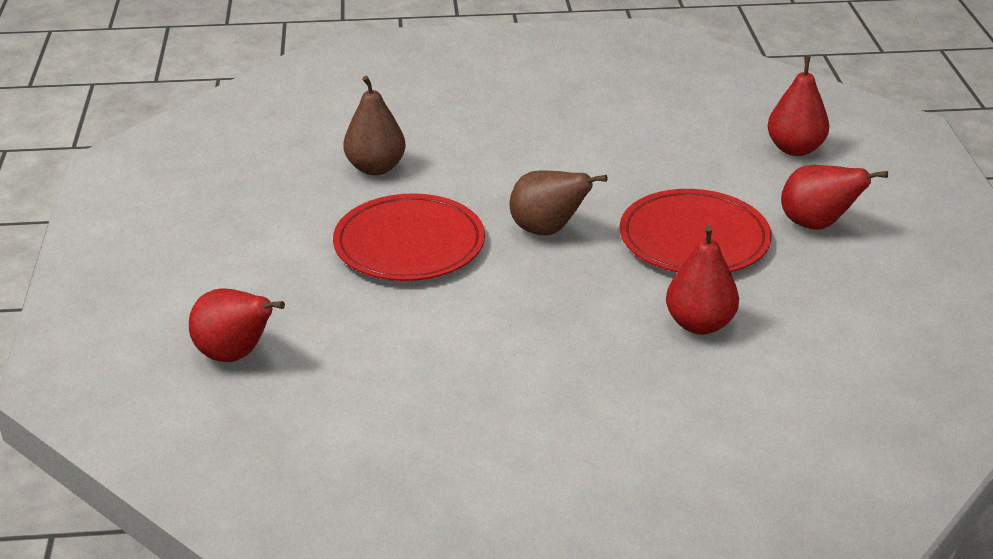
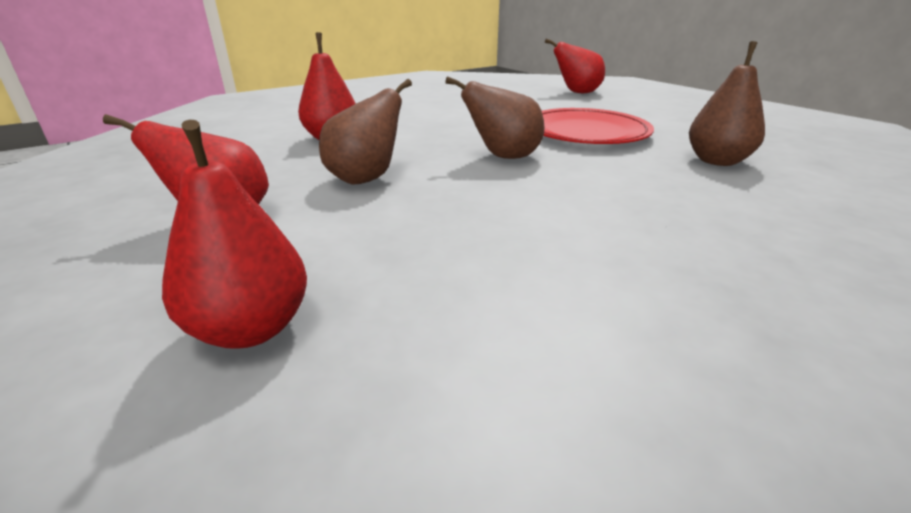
camera: 150 degrees right, 5 degrees down
(694, 238) = (366, 178): red plate -> brown pear

